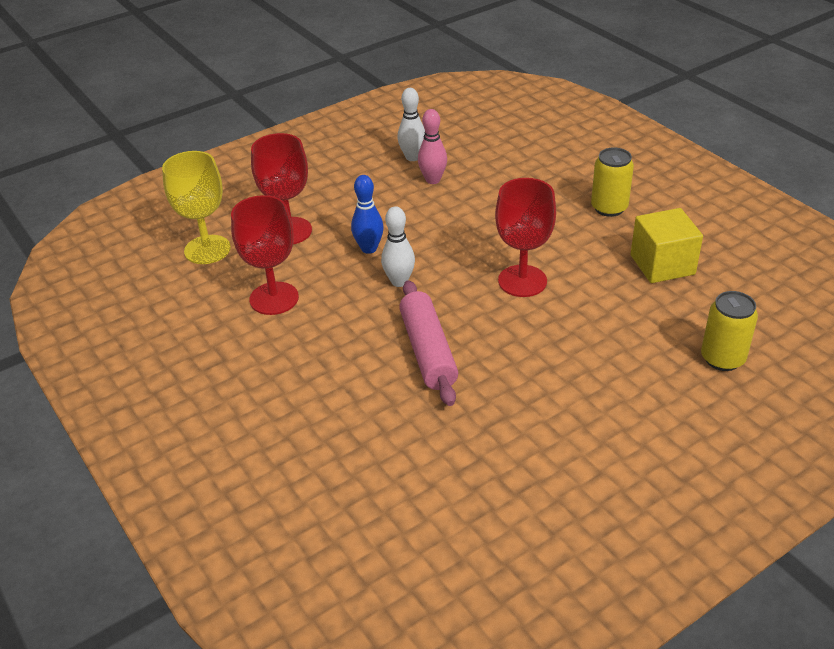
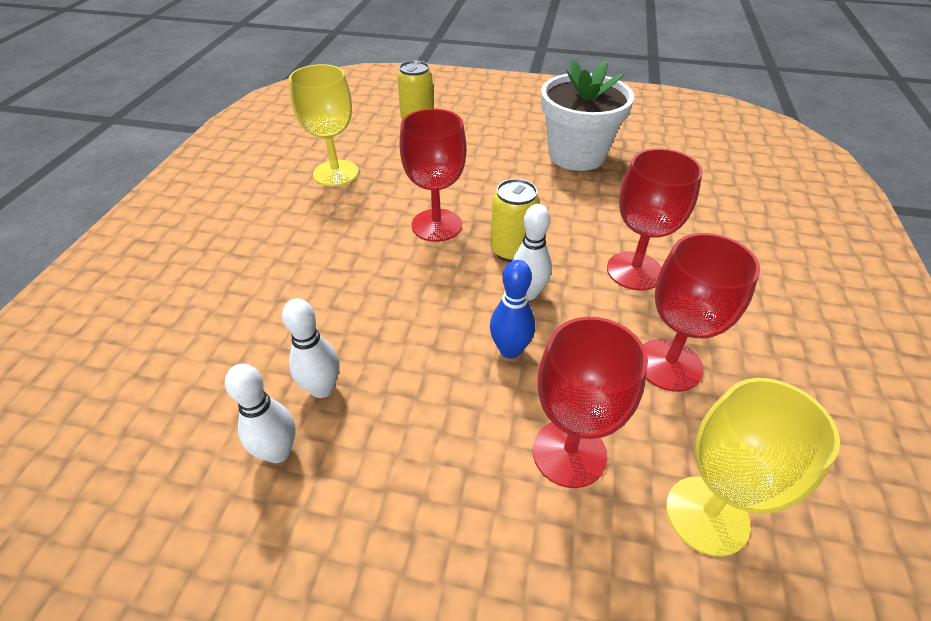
camera: 135 degrees left, 5 degrees up
(349, 343) = (634, 271): none -> red goblet
(428, 351) = (578, 226): pink rolling pin -> none
(433, 180) = (322, 388): pink bowling pin -> white bowling pin
(527, 429) = (576, 155): none -> white flower pot
(609, 208) = (270, 230): yellow can -> yellow can (512, 250)
(662, 265) = (336, 173): yellow cube -> yellow goblet

